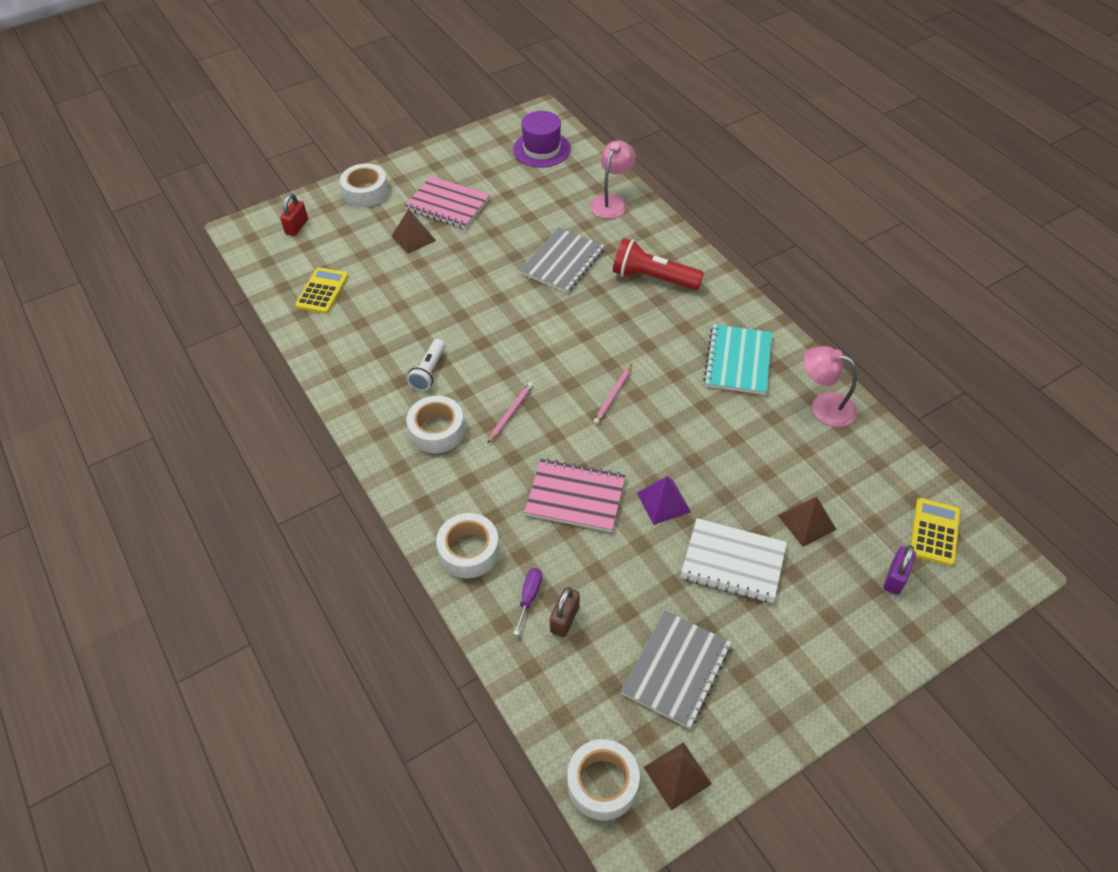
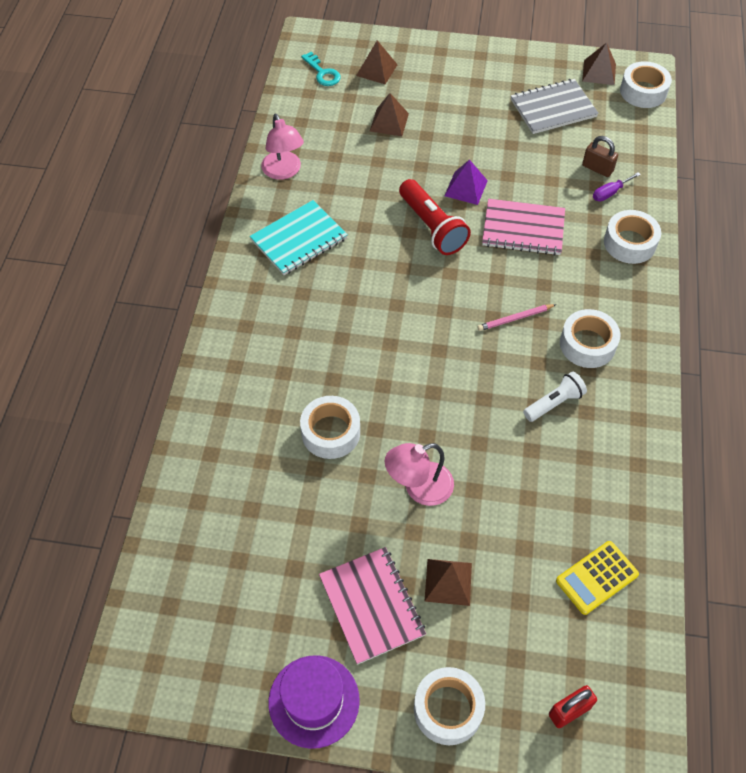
camera: 140 degrees left, 5 degrees up
(541, 149) = (189, 612): purple hat -> purple hat (314, 701)
(562, 262) = (330, 432): grey notebook -> white tape
(564, 619) = (597, 168): brown padlock -> brown padlock turned 60 degrees clockwise
(575, 497) = (523, 229): pink notebook -> pink notebook turned 45 degrees counterclockwise
(611, 201) = (206, 471): pink lamp -> pink lamp (419, 488)
(613, 396) = (422, 278): pink pencil -> none
(653, 278) = (273, 355): red flashlight -> red flashlight (432, 227)
(733, 562) = (460, 132): white notebook -> none
(895, 578) = (376, 70): purple padlock -> brown pyramid
(934, 532) = (322, 73): yellow calculator -> turquoise key

